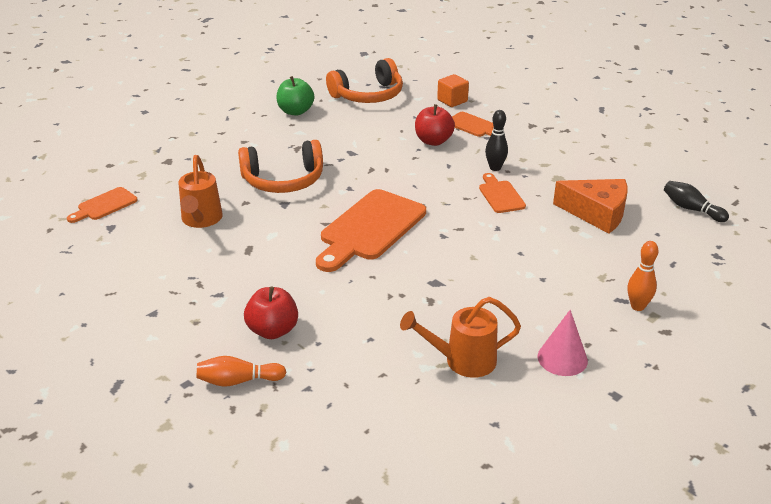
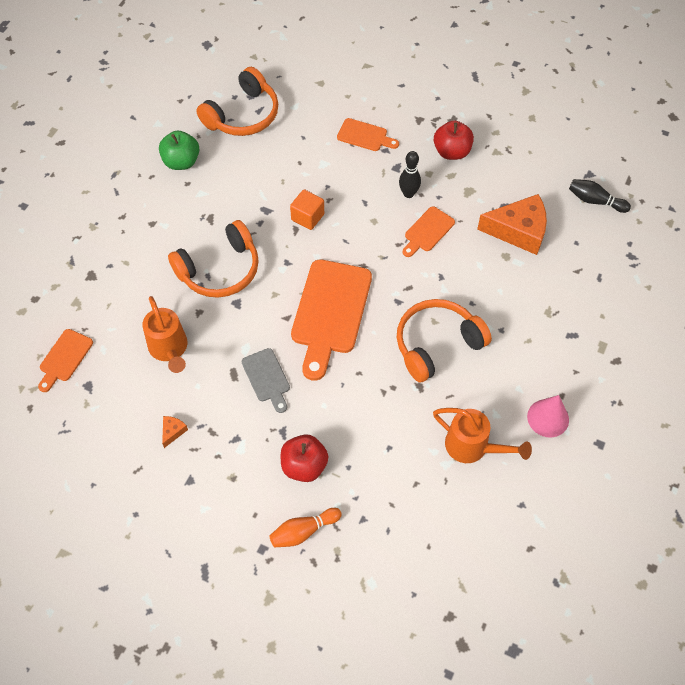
camera: 20 degrees left, 25 degrees up
(163, 275) = (173, 431): none -> orange cheese
(278, 259) = (267, 378): none -> grey cutting board
(433, 141) = (336, 170): red apple -> red apple (451, 152)
(452, 101) = (330, 101): orange cube -> orange cube (307, 217)
(463, 361) = (472, 447): orange watering can -> orange watering can turned 120 degrees counterclockwise
(466, 274) = (437, 344): none -> orange headphones
(500, 195) = (427, 231): orange cutting board -> orange cutting board turned 105 degrees counterclockwise
(637, 306) = (587, 339): orange bowling pin -> none

